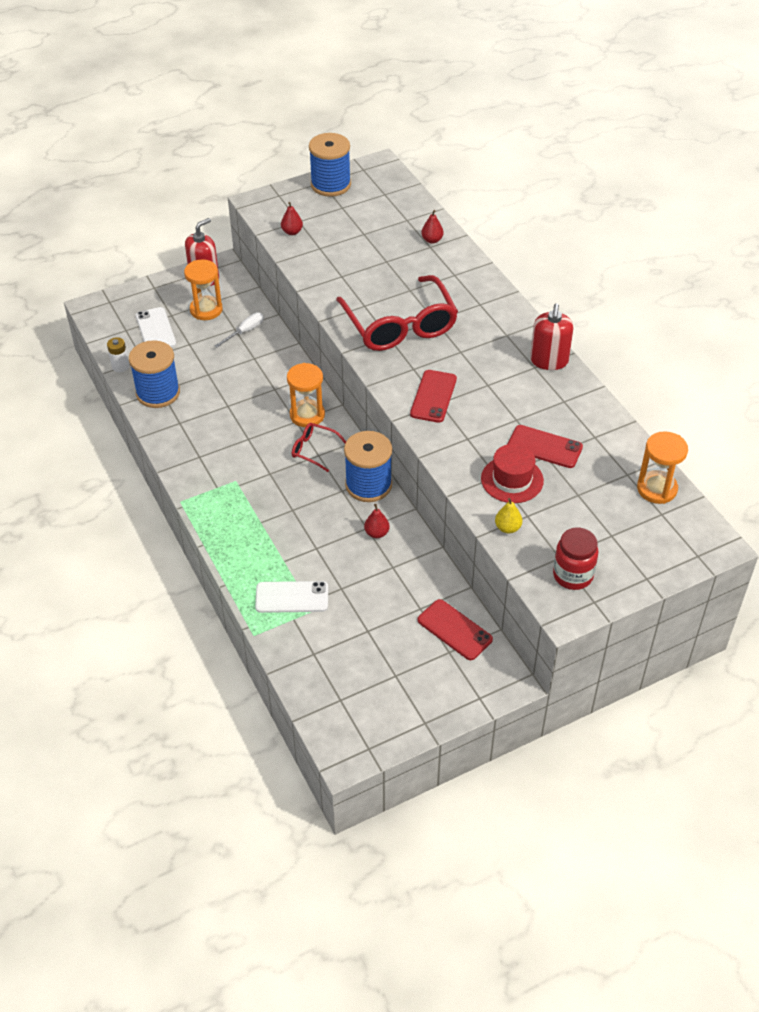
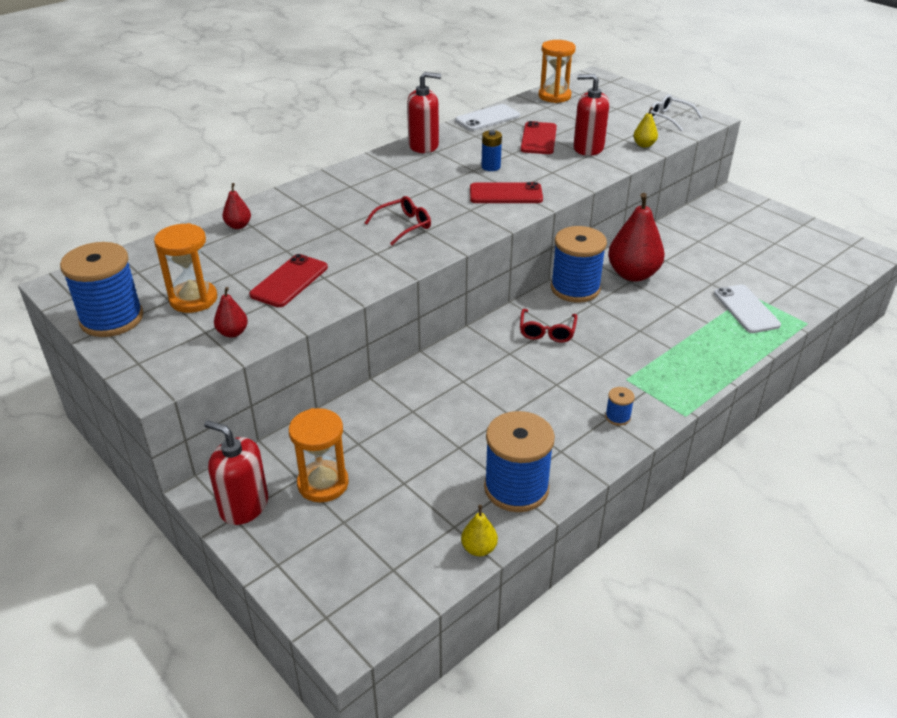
camera: 105 degrees left, 10 degrees down
(120, 366) = (479, 548): white battery -> yellow pear
(155, 330) = (383, 530): white phone -> white phone (487, 118)
(197, 462) = (617, 417): none -> blue spool
(245, 331) = (361, 431): white screwdriver -> none
(307, 415) = (495, 346): orange hourglass -> orange hourglass (193, 299)
(377, 533) = (632, 274): red pear -> red pear, size x2.15
(400, 325) = (403, 226): red glasses -> red glasses, size x0.45
(454, 630) = (705, 222): red phone -> red phone (289, 281)
(490, 398) = (491, 167): none -> blue battery
(512, 479) = (588, 148): red hat -> red soap dispenser
(572, 575) = (669, 118): red jar -> white glasses

